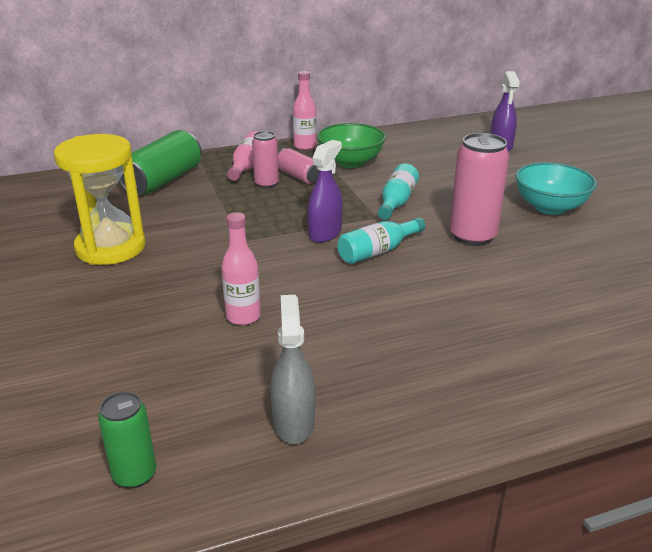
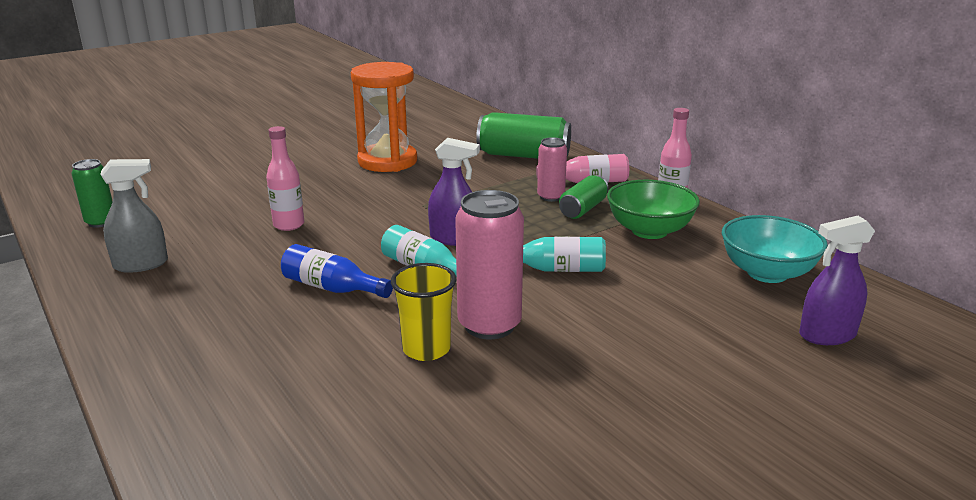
camera: 75 degrees right, 5 degrees down
(111, 248) = (387, 161): yellow hourglass -> orange hourglass
(299, 176) = (583, 209): pink can -> green can
(395, 297) = (332, 288): none -> blue bottle
(501, 263) = (426, 349): none -> yellow cup
(550, 207) = (619, 386): turquoise bowl -> turquoise bowl (767, 273)

